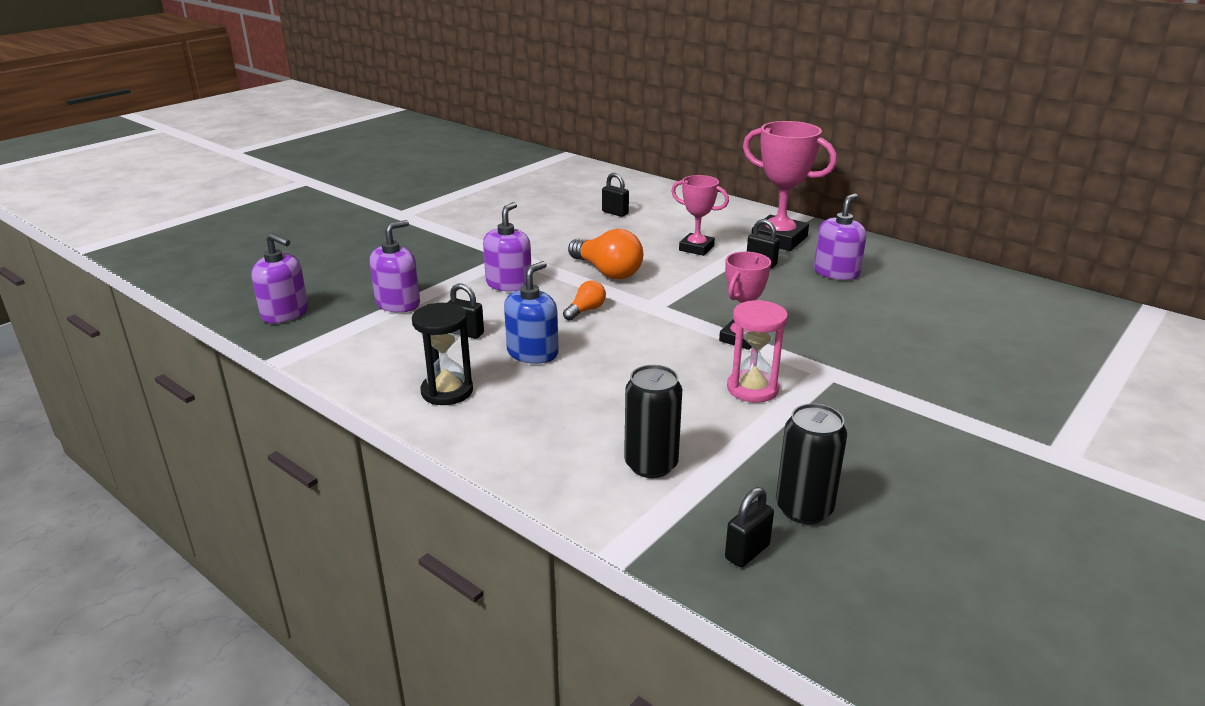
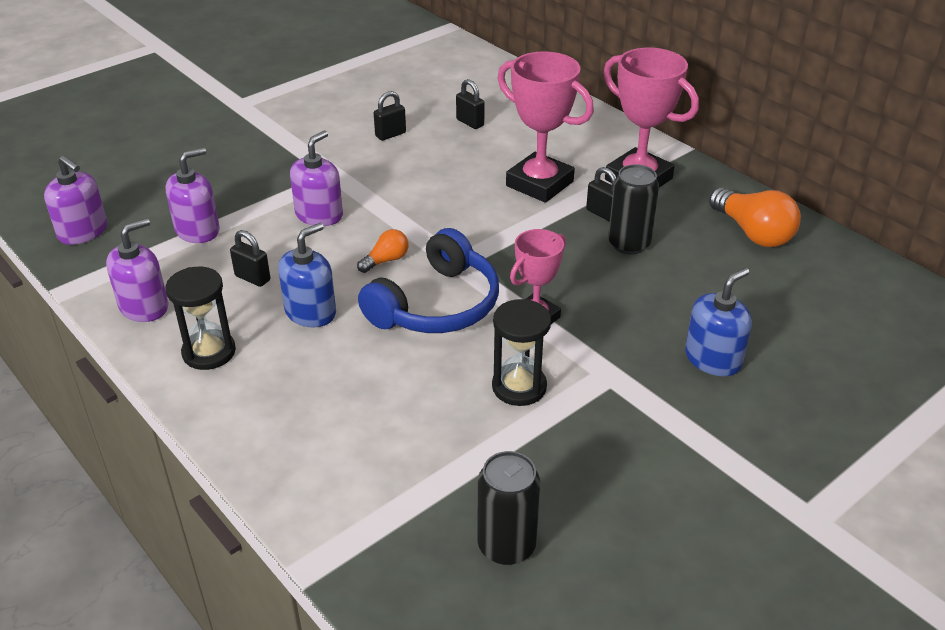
camera: 10 degrees right, 10 degrees up
(607, 271) = (429, 208): orange light bulb -> orange light bulb (753, 233)
(647, 337) = (436, 305): none -> blue headphones
(651, 464) = (376, 470): black can -> black can (629, 244)
(696, 248) = (539, 184): pink trophy -> pink trophy, size x1.62
(747, 552) = (428, 588): black padlock -> black padlock (390, 134)
(752, 389) = (519, 387): pink hourglass -> black hourglass
(836, 272) = (682, 235): purple soap dispenser -> purple soap dispenser (144, 307)
(910, 353) = (713, 359): none -> blue soap dispenser

